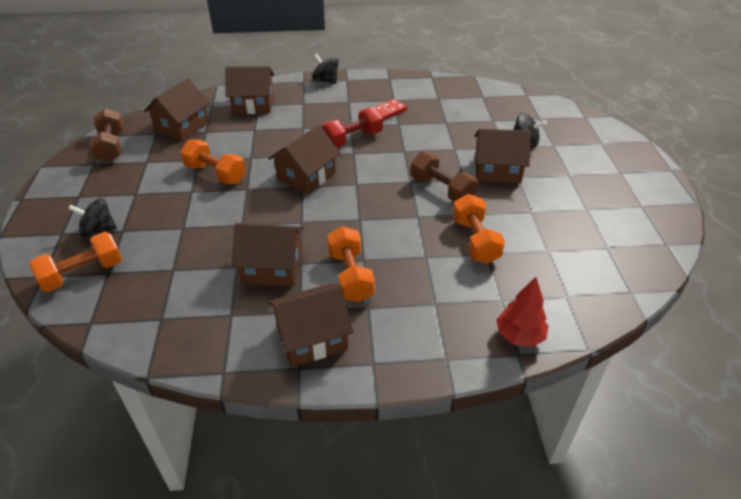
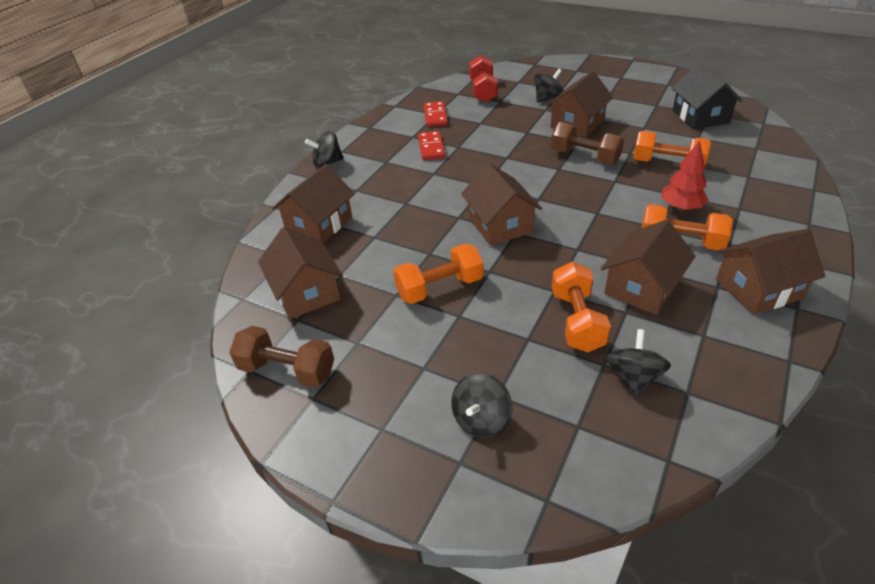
camera: 55 degrees left, 0 degrees up
(83, 274) = (566, 452): orange dumbbell -> orange dumbbell (577, 320)
(165, 287) = (633, 377): none -> black spinning top
(312, 337) = (758, 288): brown house -> brown house turned 60 degrees clockwise
(352, 139) = (460, 179): red dumbbell -> red dumbbell (483, 91)
(434, 99) = (435, 116): none -> red domino
(442, 190) = (584, 157): brown dumbbell -> brown dumbbell turned 45 degrees clockwise
(519, 336) = (793, 182): red tree -> red tree (681, 207)
(594, 243) = (700, 116): none -> black house

